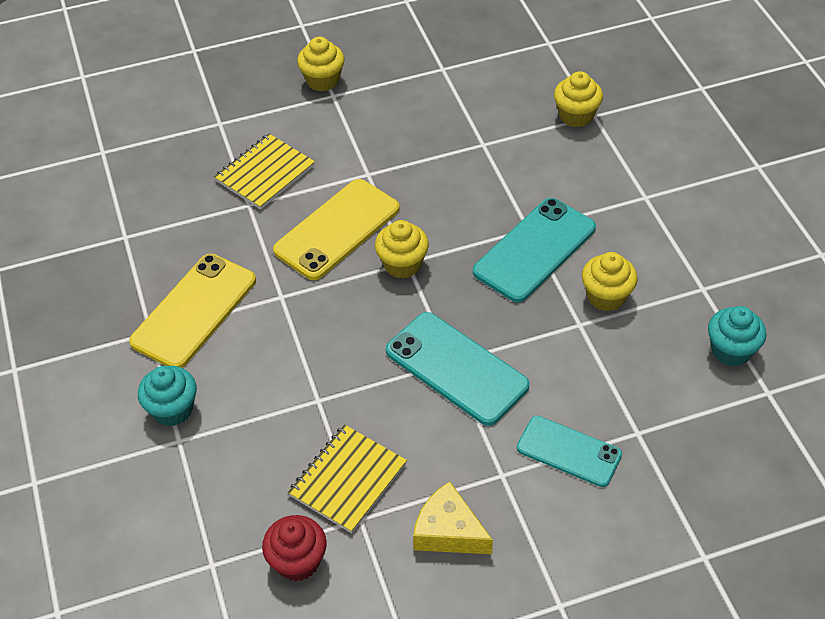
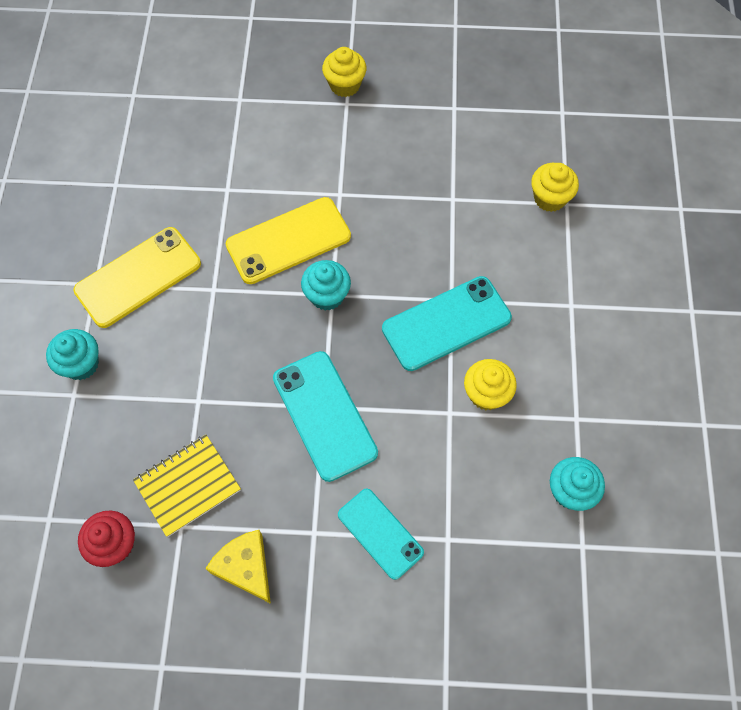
camera: 20 degrees right, 15 degrees up
(265, 173) = (254, 163): yellow notebook -> none
(402, 264) = (327, 295): yellow cupcake -> turquoise cupcake

